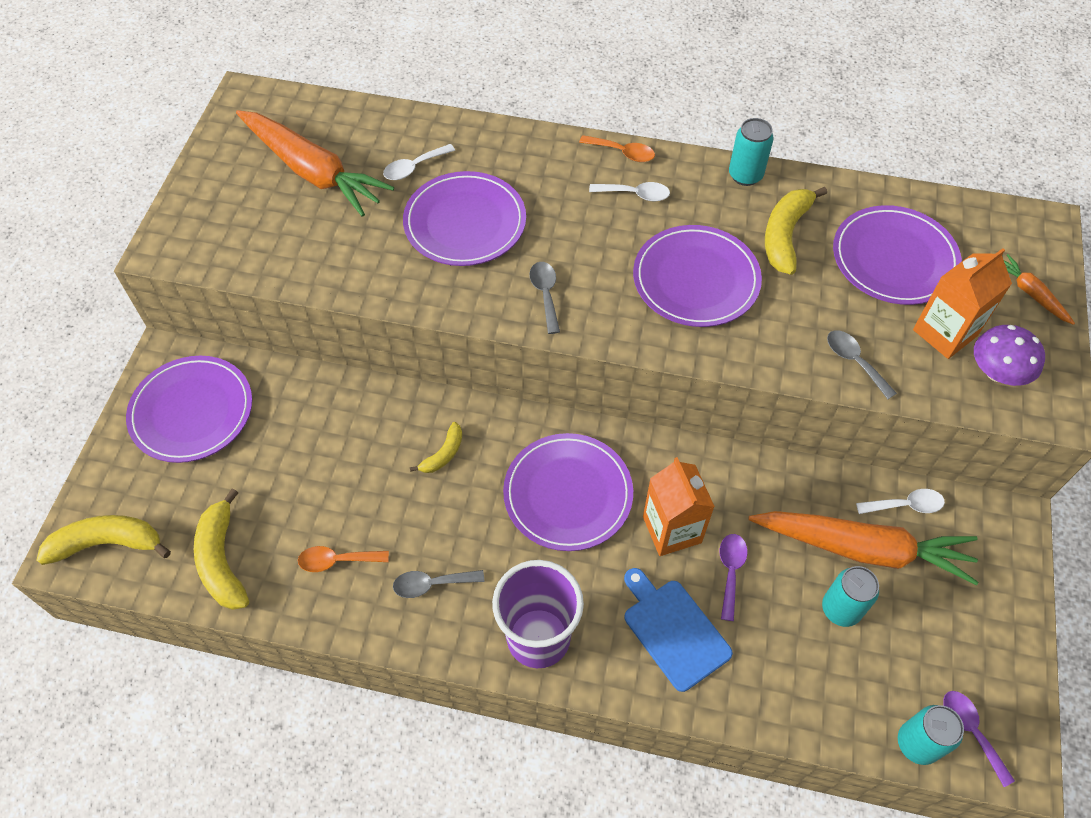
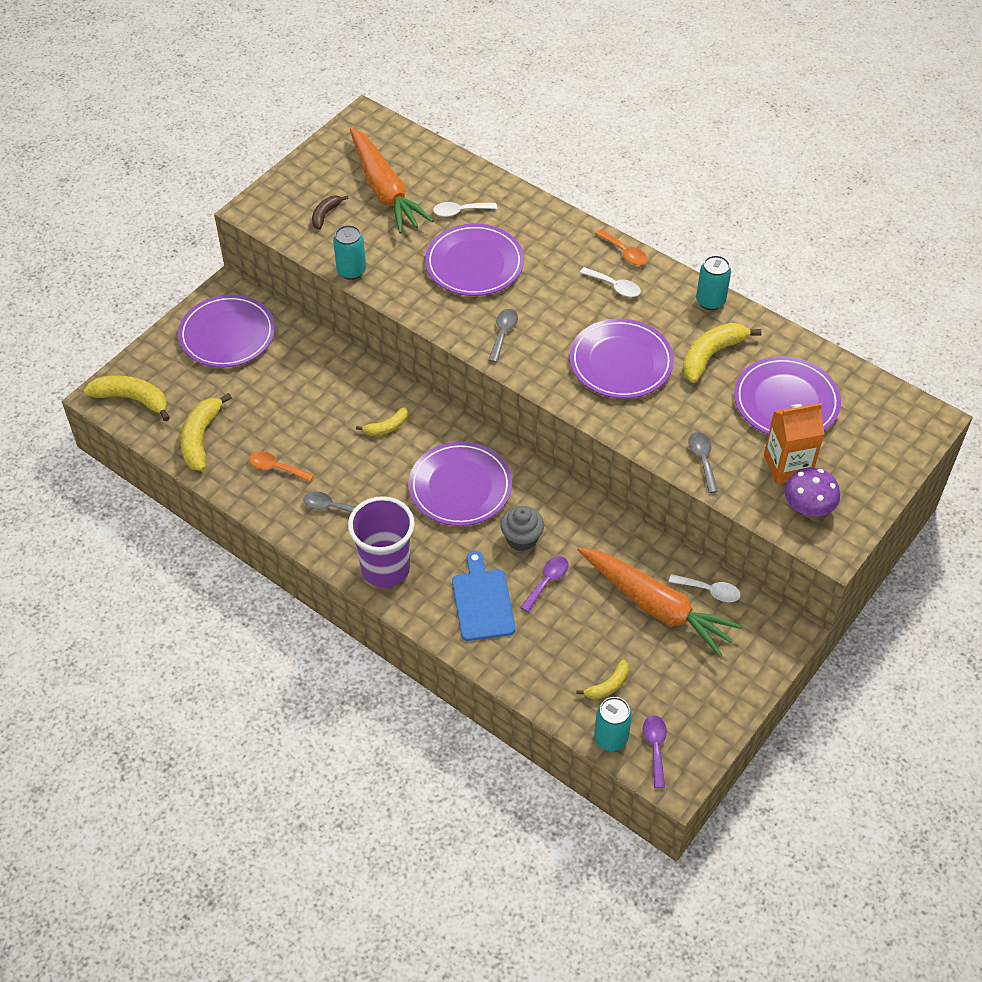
camera: 25 degrees right, 5 degrees down
(256, 224) = (325, 214): none -> brown banana
(672, 529) = (521, 538): orange carton -> grey cupcake
(841, 609) = (612, 637): turquoise can -> turquoise can (351, 271)
(873, 675) = (608, 686): none -> yellow banana
(1031, 294) = (878, 464): orange carrot -> none

